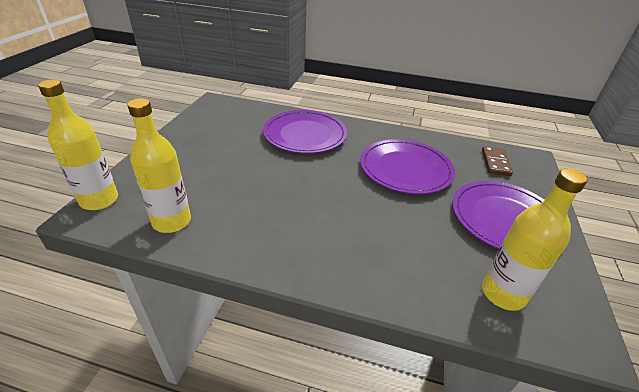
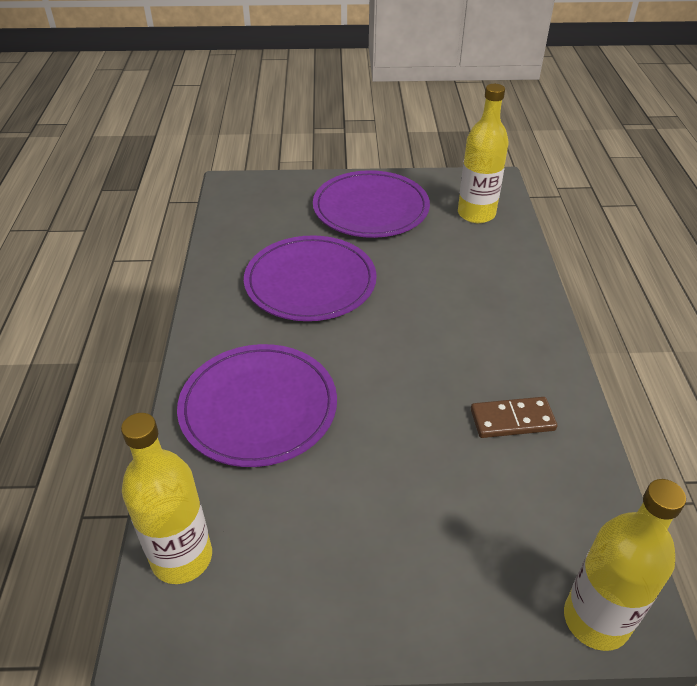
camera: 105 degrees left, 5 degrees up
(172, 221) = (566, 488): yellow bottle -> yellow bottle (182, 557)
(495, 162) = (256, 211): brown domino -> brown domino (512, 420)

